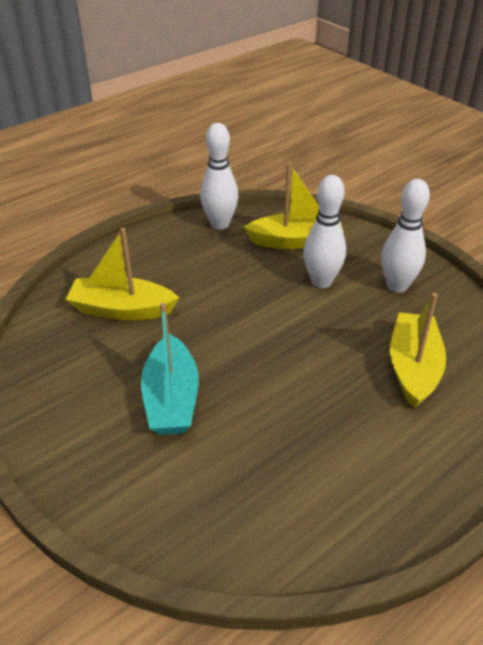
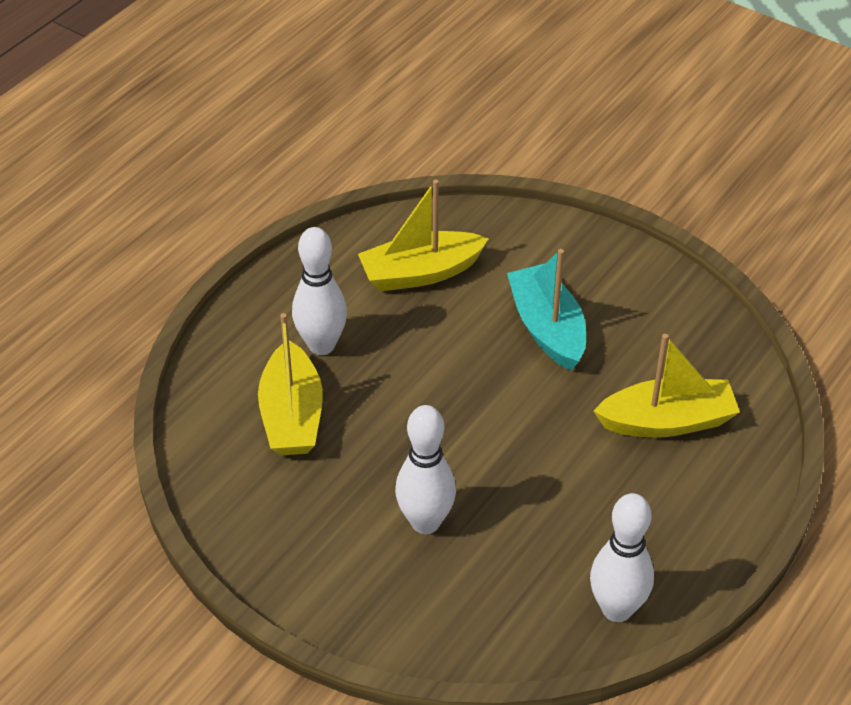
camera: 165 degrees right, 5 degrees up
(296, 241) = (483, 596): yellow boat -> yellow boat (420, 273)
(397, 286) = (318, 537): white bowling pin -> white bowling pin (321, 345)

